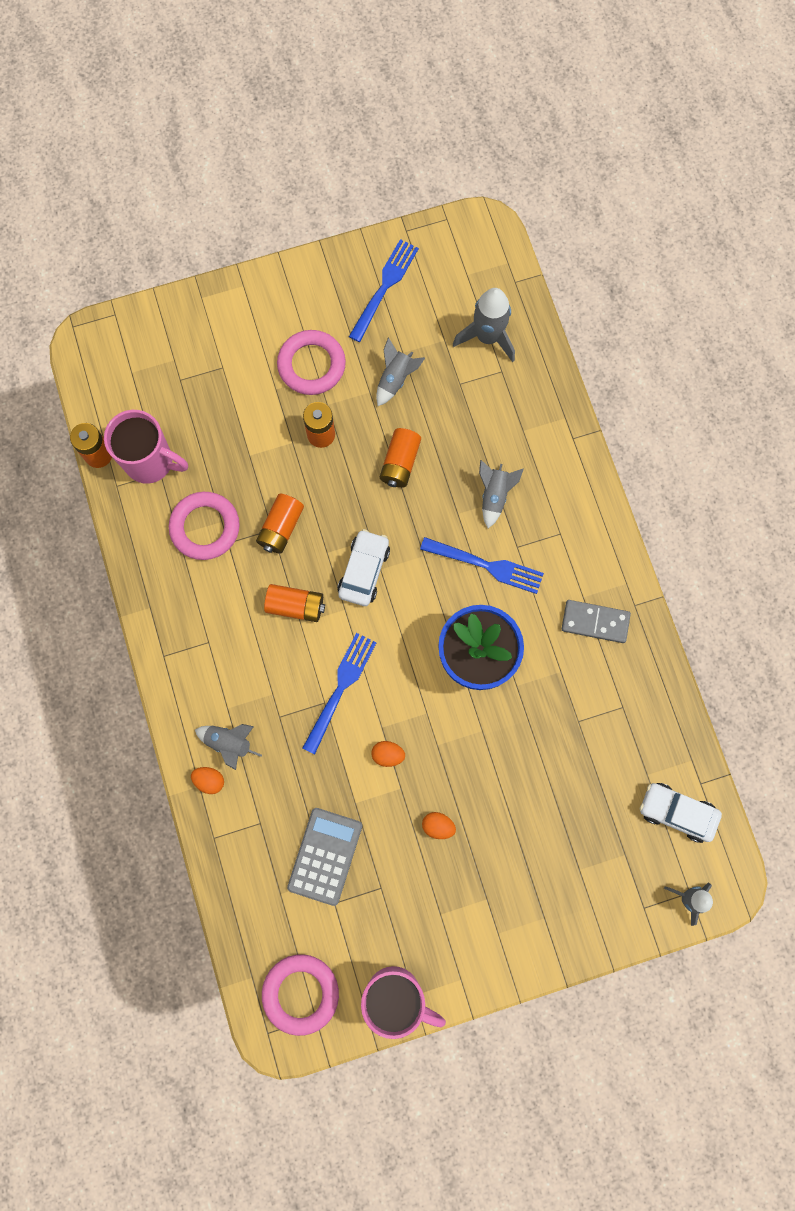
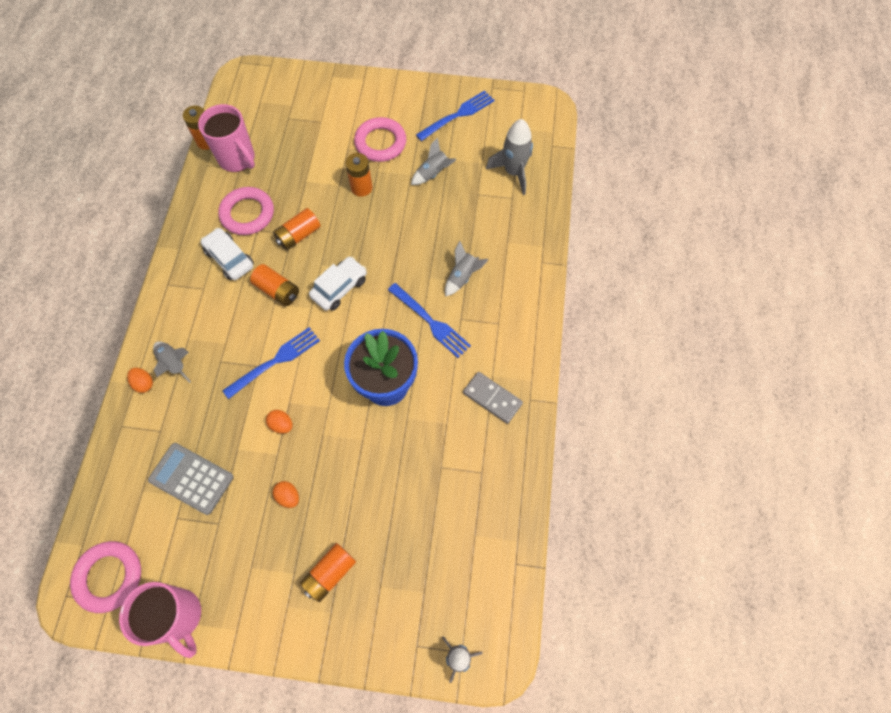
camera: 25 degrees right, 10 degrees down
(325, 856) = (191, 478): grey calculator -> grey calculator turned 105 degrees counterclockwise
(400, 463) = (406, 227): orange battery -> orange battery (330, 573)
(677, 812) = (484, 578): white car -> white car (229, 259)

